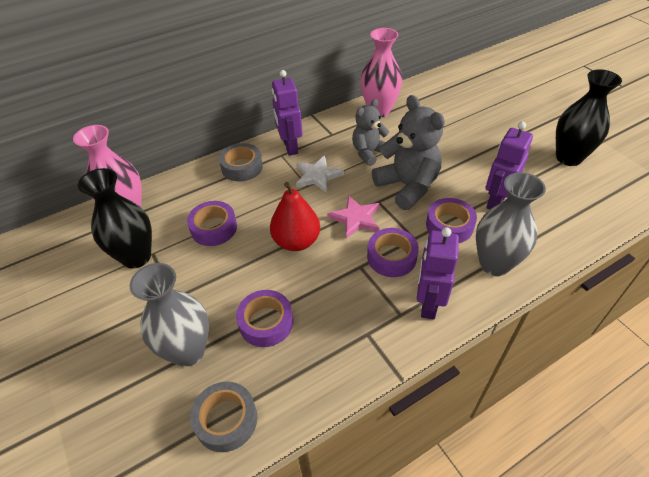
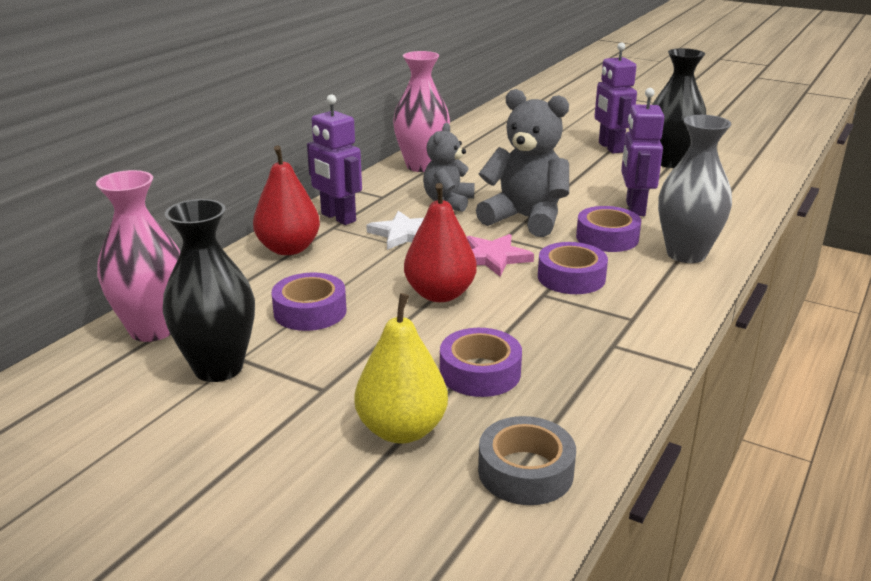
camera: 30 degrees left, 20 degrees down
(188, 351) = (402, 430): grey vase -> yellow pear
(242, 167) = (288, 249): grey tape -> red pear
(428, 304) = (653, 302): purple robot -> purple robot (610, 148)

